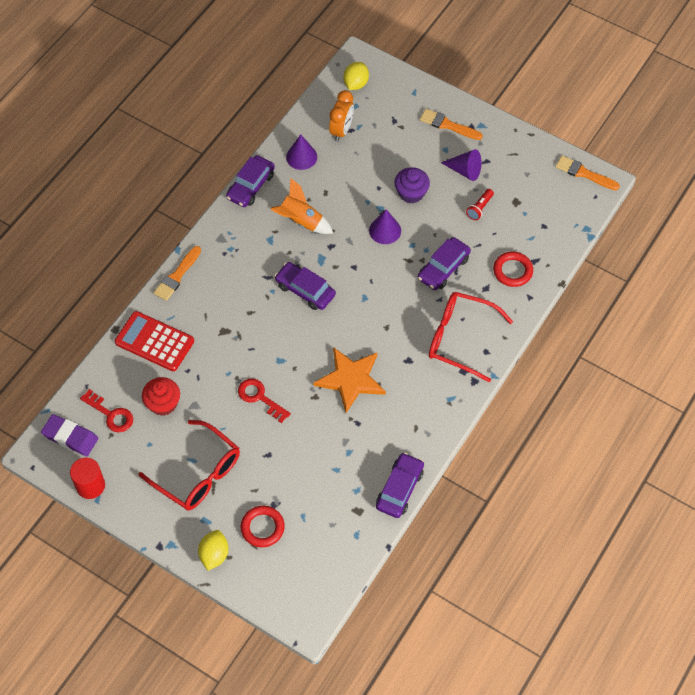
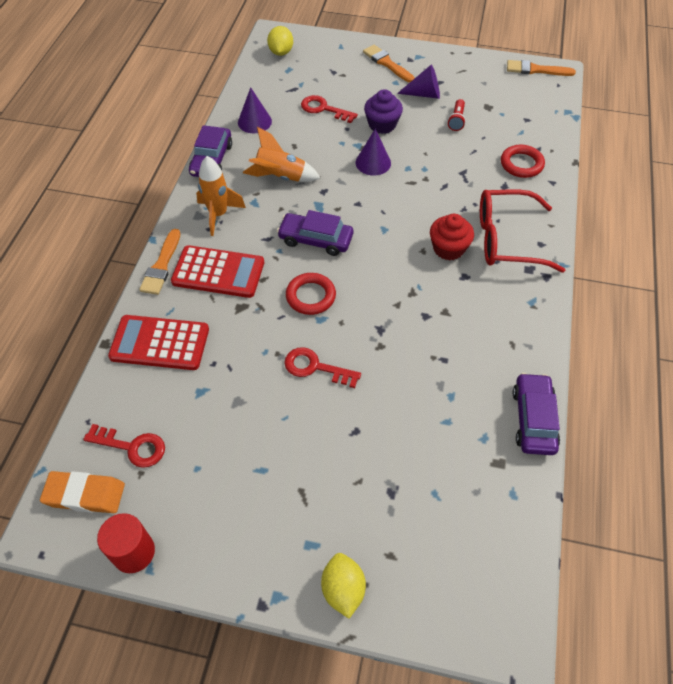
camera: 20 degrees left, 5 degrees down
(70, 437) = (85, 494): purple eraser -> orange eraser
(163, 403) = (197, 412): red cupcake -> red cupcake (448, 248)
(198, 474) = (277, 485): red glasses -> none
(218, 295) = (218, 272): none -> red calculator
(237, 243) = (218, 215): none -> orange rocket
(262, 528) = (391, 528): red ring -> red ring (310, 296)
(341, 130) = (285, 91): orange clock -> none
(351, 379) = (412, 315): orange star -> none
(367, 160) = (323, 109): none -> red key
(443, 268) = (451, 180): purple car -> none
(447, 125) = (387, 63): orange brush -> orange brush turned 45 degrees clockwise

